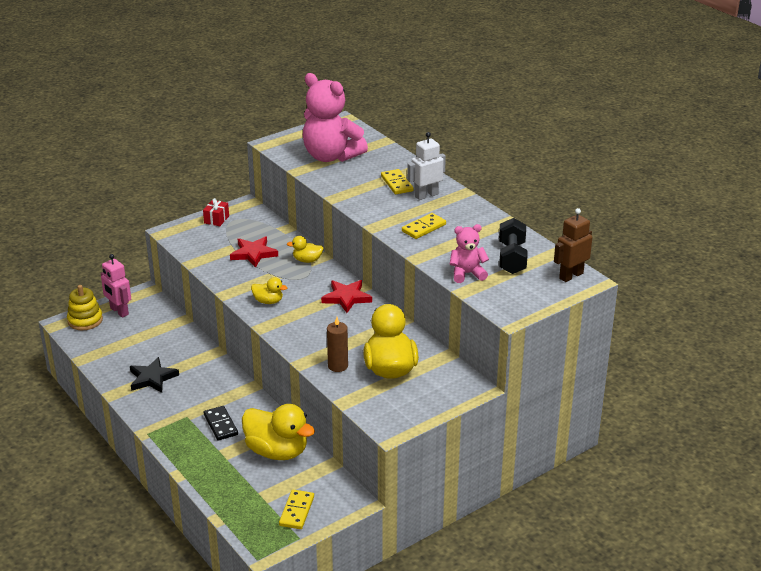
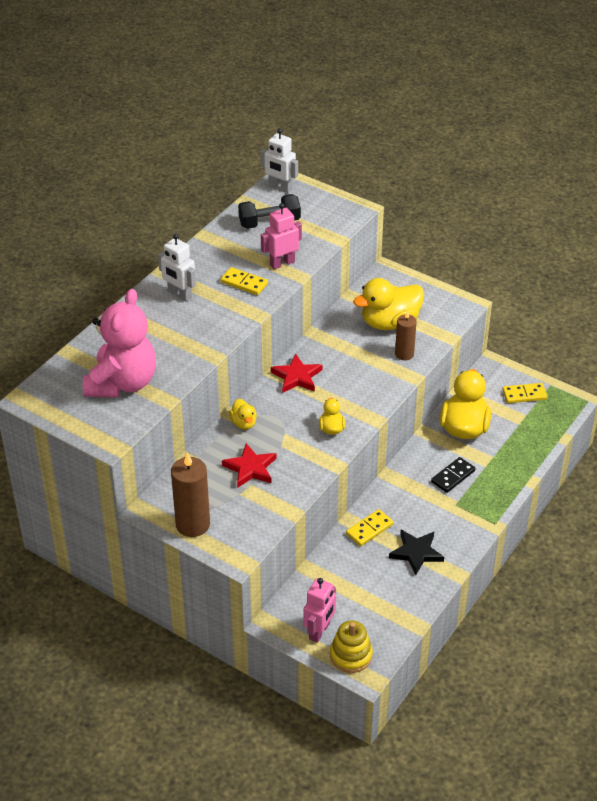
camera: 110 degrees left, 10 degrees up
(216, 219) = (193, 524): red gift -> brown candle
(397, 183) = (164, 320): yellow domino -> yellow domino (369, 529)
(441, 252) = (282, 263): none -> pink robot
(467, 274) = (309, 242): pink teddy bear -> none
(571, 276) = (280, 188): brown robot -> white robot

